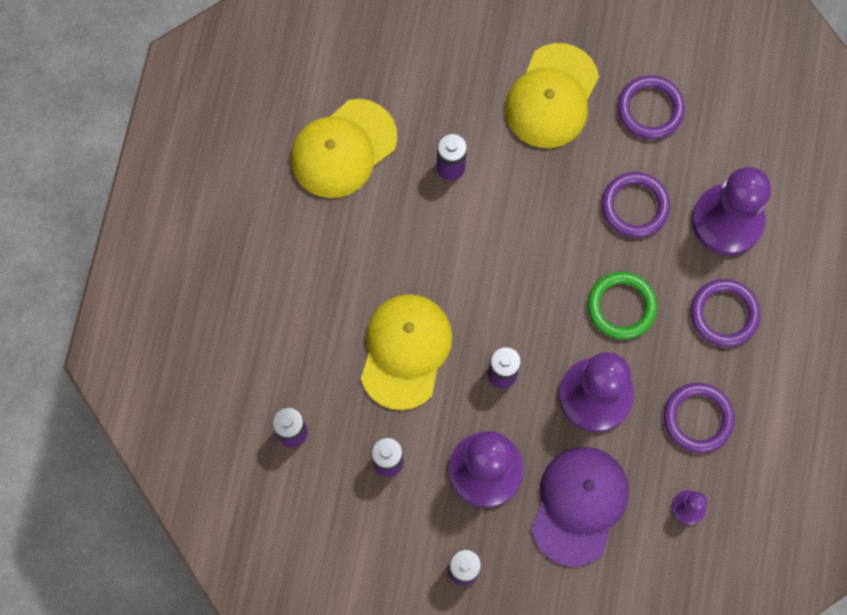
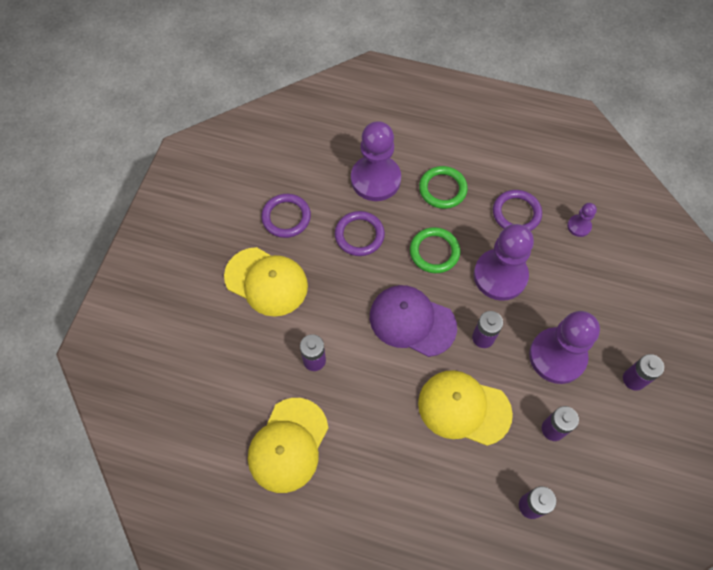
camera: 85 degrees left, 10 degrees down
(343, 149) = (288, 445): yellow cap -> yellow cap turned 60 degrees clockwise
(579, 505) = (580, 294): purple cap -> purple cap (412, 321)
(724, 314) = (442, 189): purple ring -> green ring

